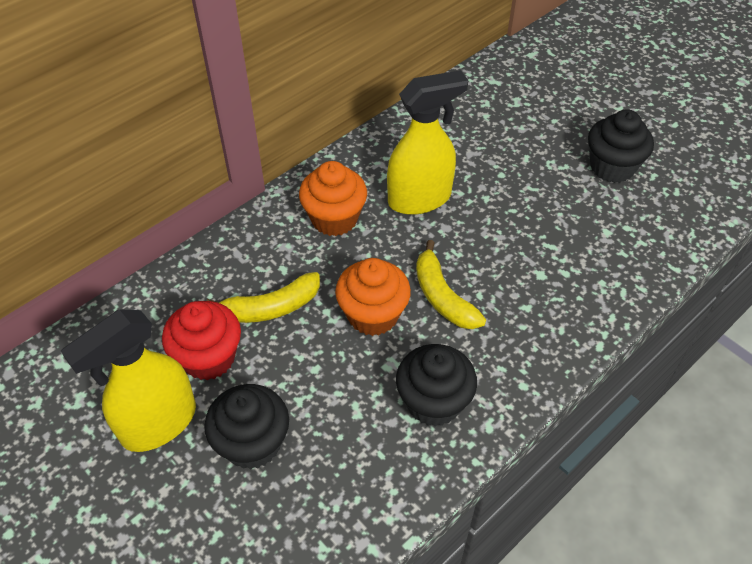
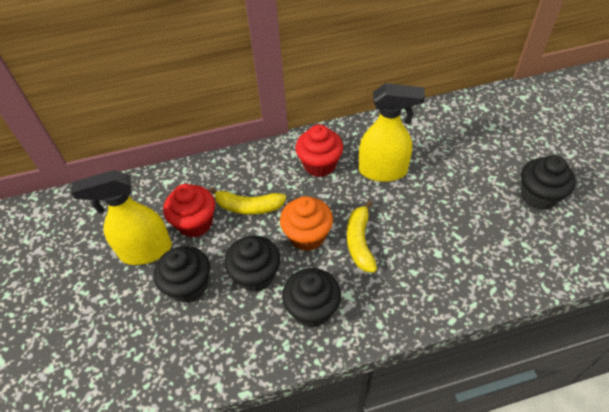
camera: 30 degrees right, 0 degrees up
(334, 218) = (319, 165): orange cupcake -> red cupcake
(336, 391) = (256, 275): none -> black cupcake

